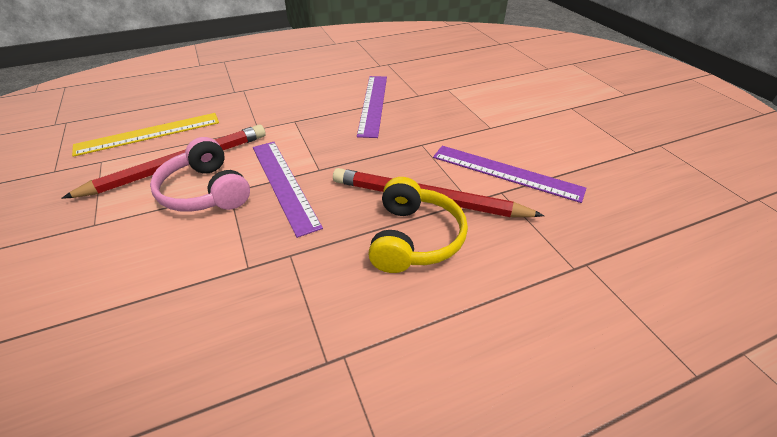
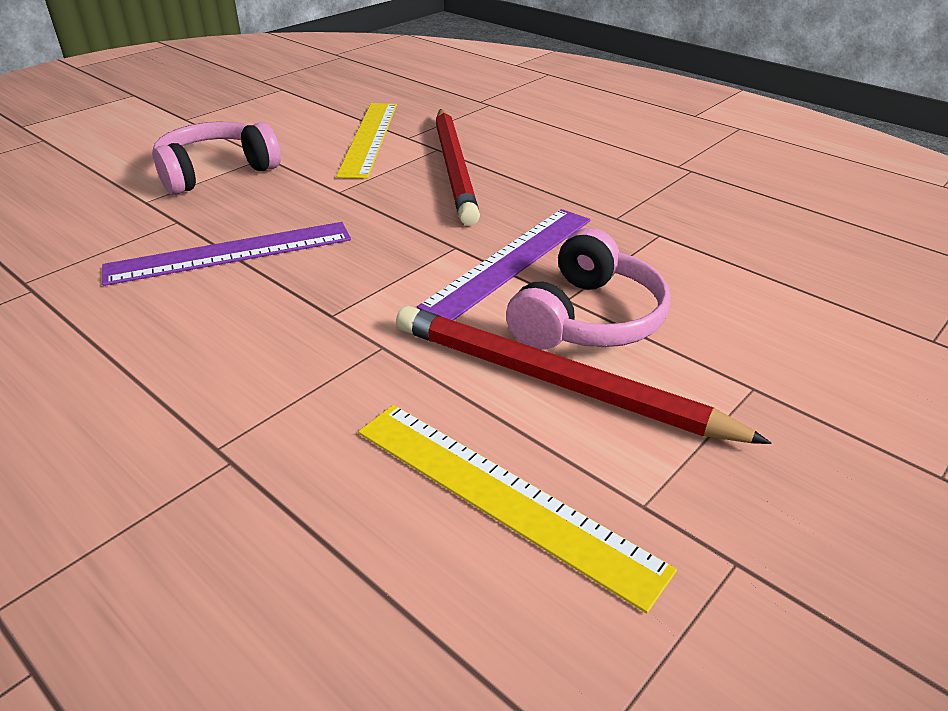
camera: 115 degrees left, 5 degrees down
(414, 238) = (522, 164): yellow headphones -> none
(474, 109) = (216, 172): none -> pink headphones
(506, 172) = (369, 138): purple ruler -> yellow ruler

